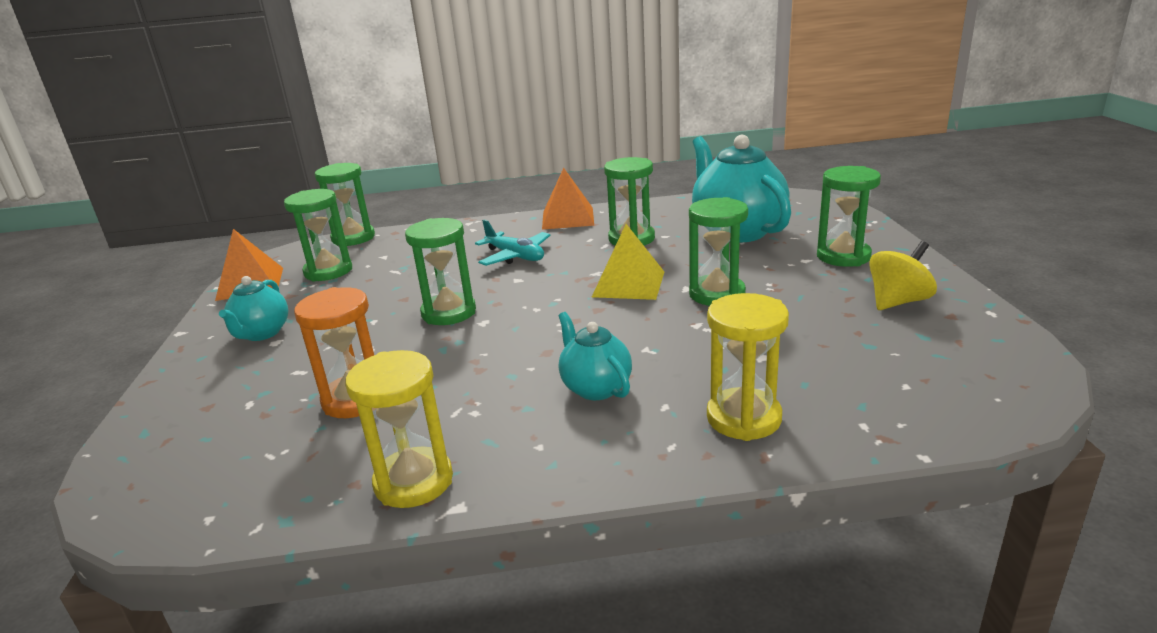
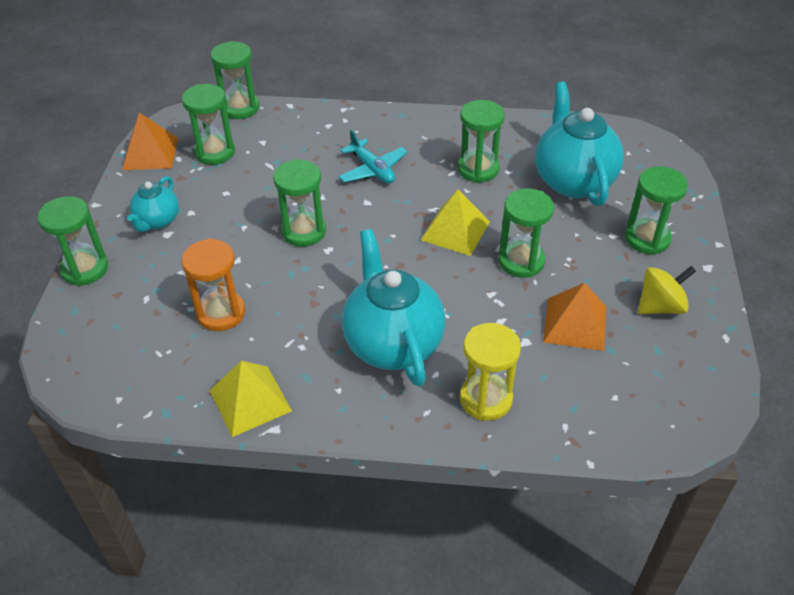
camera: 10 degrees right, 20 degrees up
(162, 390) = (85, 269): none -> green hourglass
(414, 481) = (250, 400): yellow hourglass -> yellow pyramid
(568, 218) = (432, 123): orange pyramid -> orange pyramid (575, 324)
(595, 388) = (393, 343): turquoise teapot -> turquoise teapot, size x1.86

